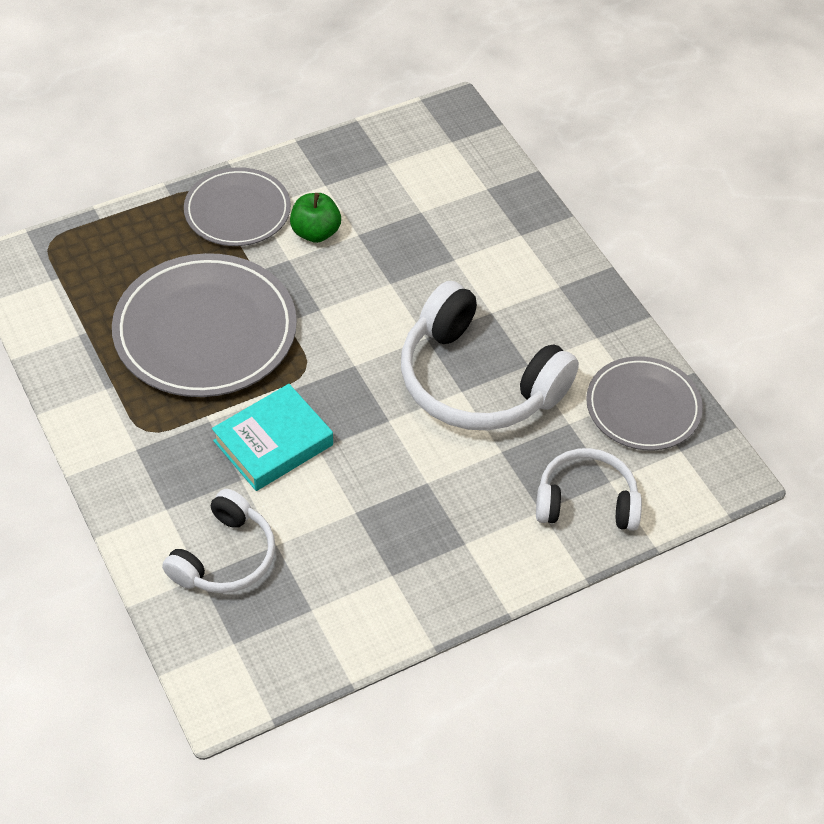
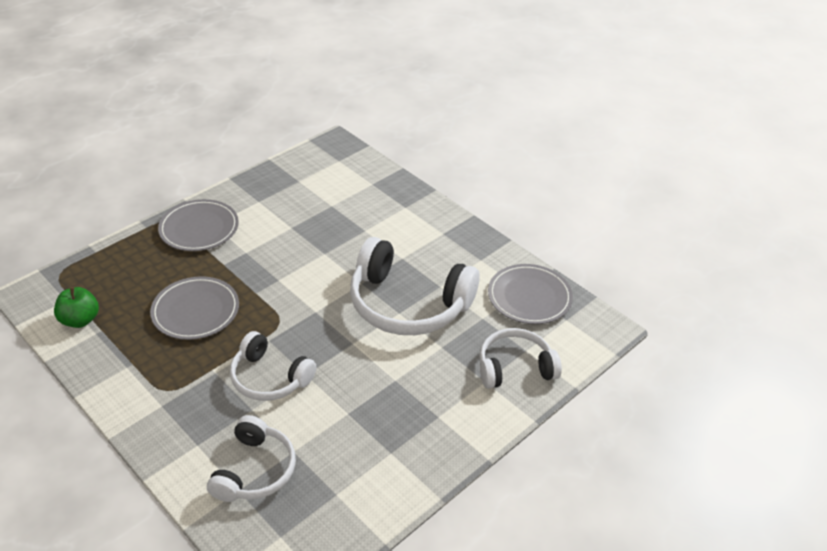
camera: 15 degrees left, 10 degrees down
(205, 331) = (196, 311): grey plate -> grey plate, size x0.62
(273, 443) = (270, 377): turquoise book -> white headphones
(315, 232) = (260, 232): green apple -> green apple (80, 320)

